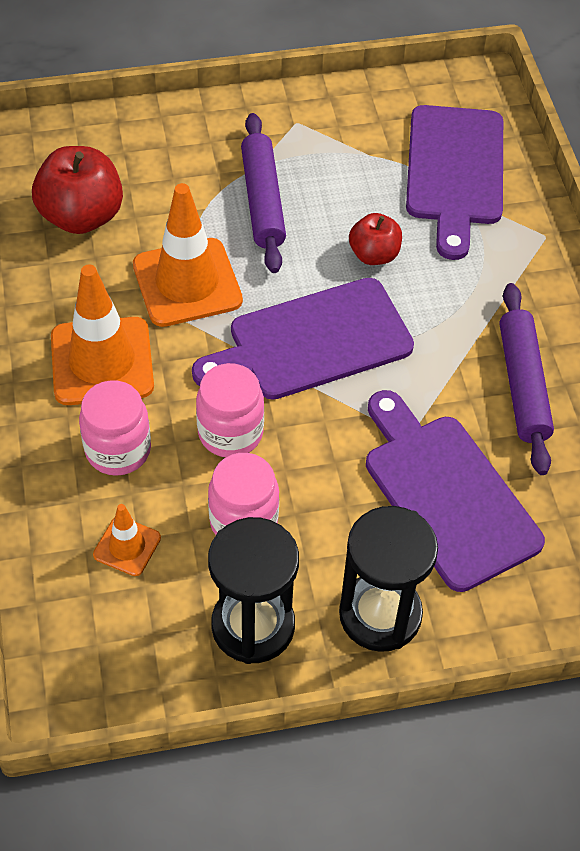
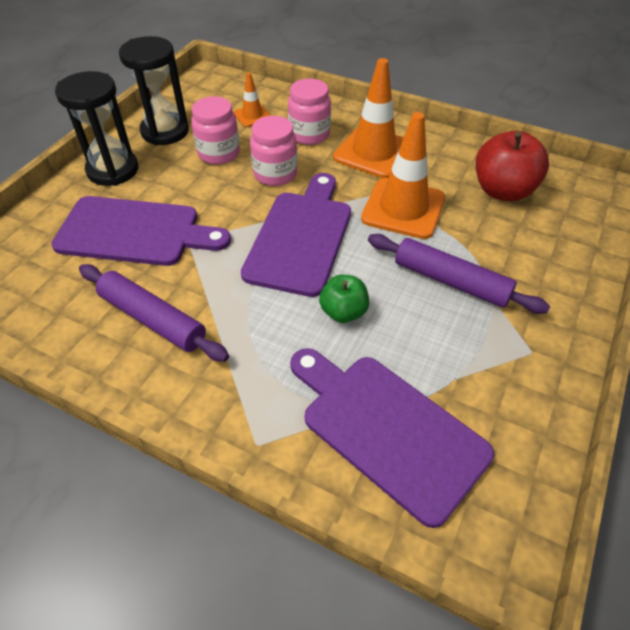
camera: 130 degrees right, 5 degrees down
(374, 255) = (343, 312): red apple -> green apple

